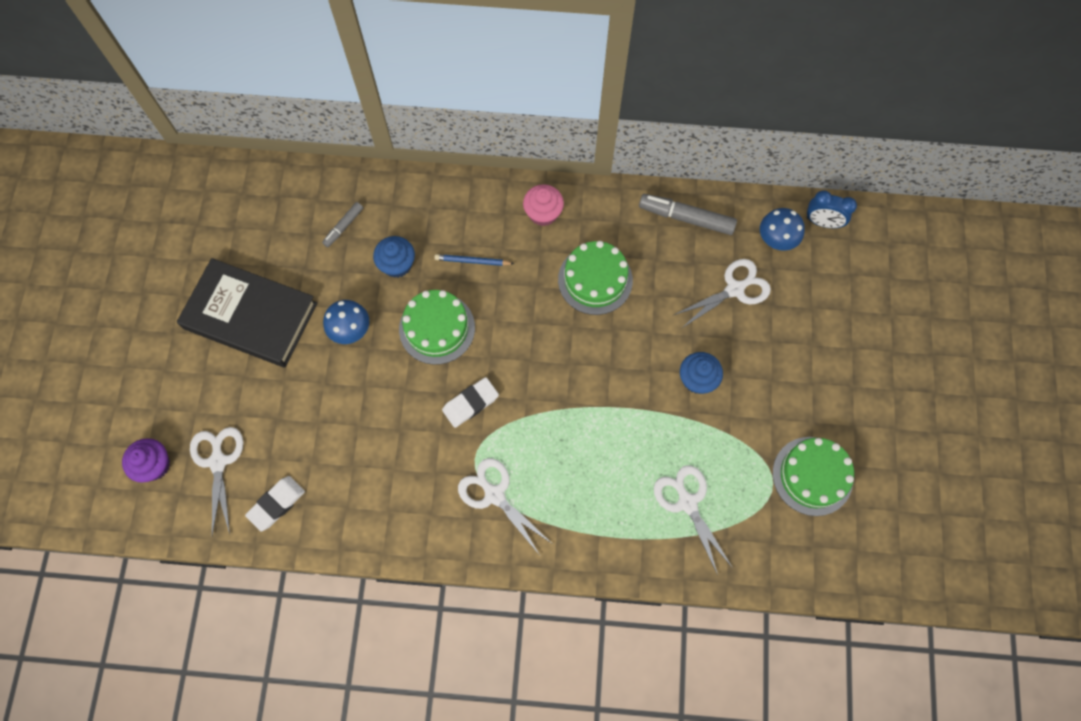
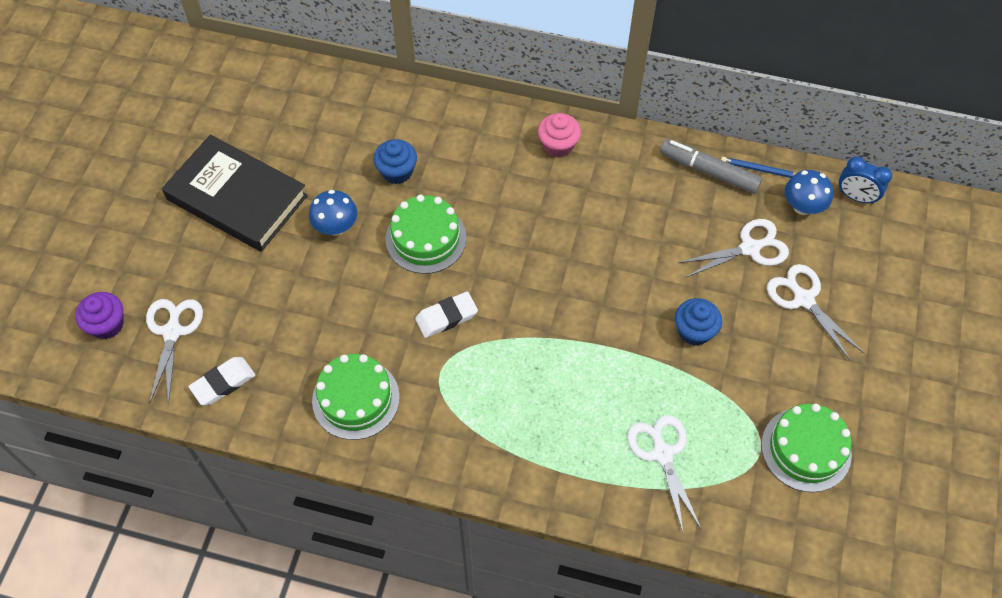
camera: 10 degrees right, 10 degrees down
(343, 226) = (350, 128): grey marker -> none
(472, 261) = (475, 180): blue pencil -> blue pencil (759, 170)
(494, 495) = (454, 411): white scissors -> white scissors (804, 299)
(595, 280) = (601, 217): green cake -> green cake (356, 399)

